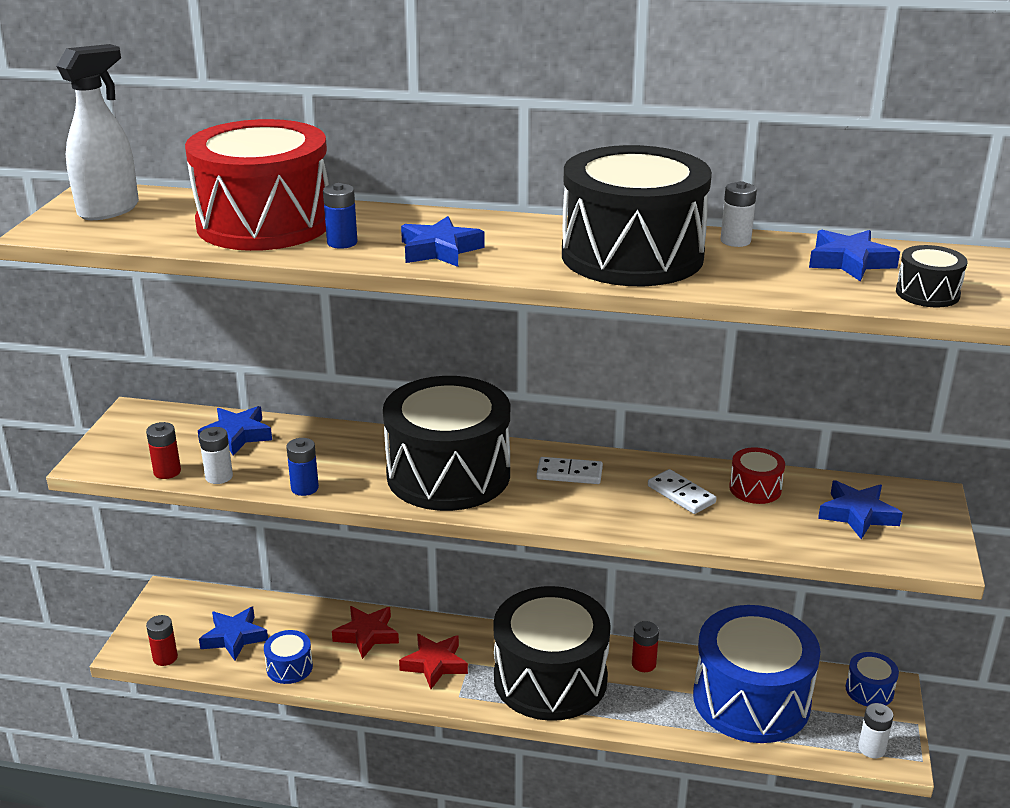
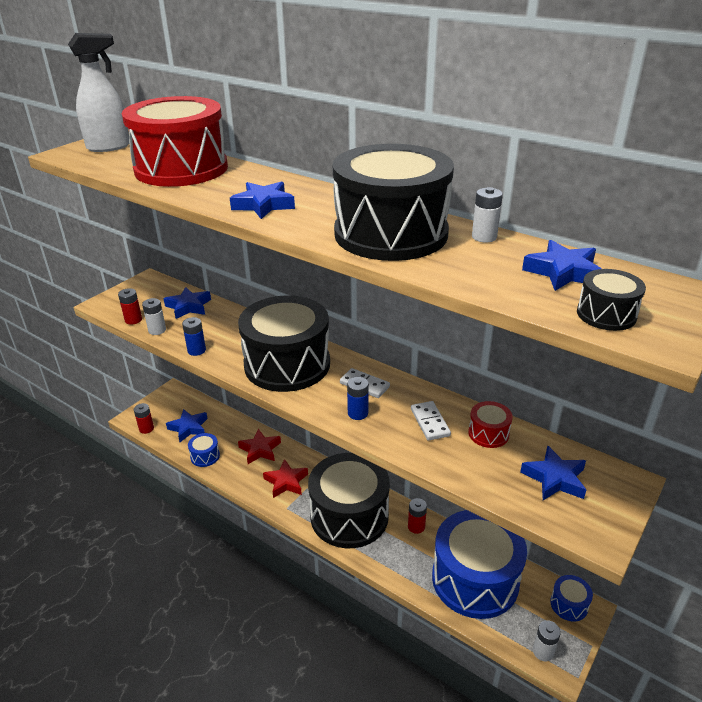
camera: 25 degrees right, 5 degrees up
(342, 243) = (210, 189): blue battery -> blue battery (358, 413)

